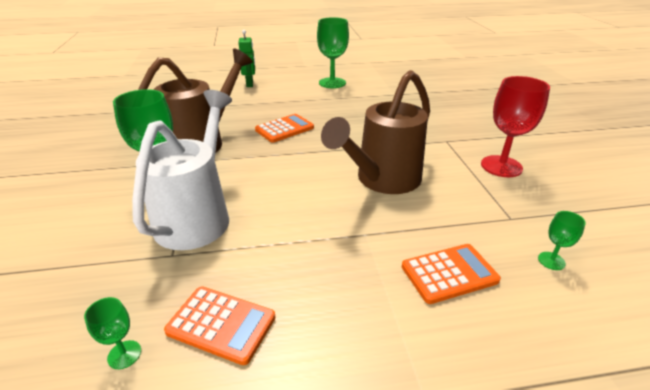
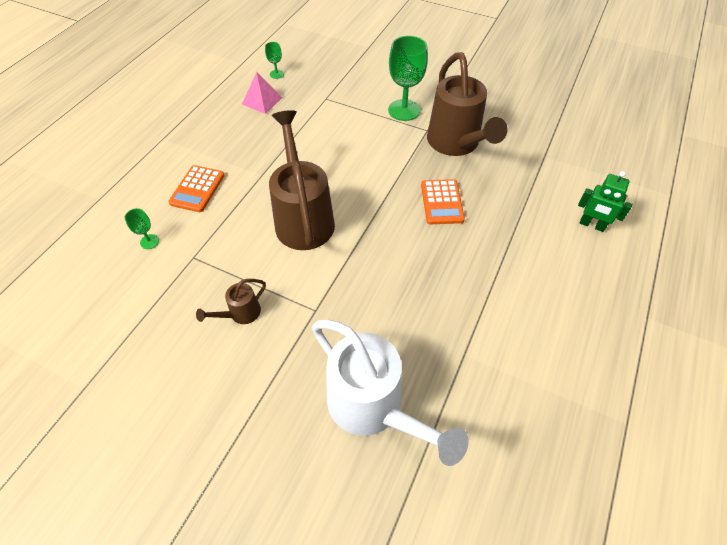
camera: 125 degrees right, 20 degrees up
(197, 216) = (352, 115): white watering can -> white watering can (373, 407)
(221, 324) = (262, 101): orange calculator -> pink pyramid
(332, 83) = (548, 309): green goblet -> none
(501, 166) = (241, 314): red goblet -> brown watering can

